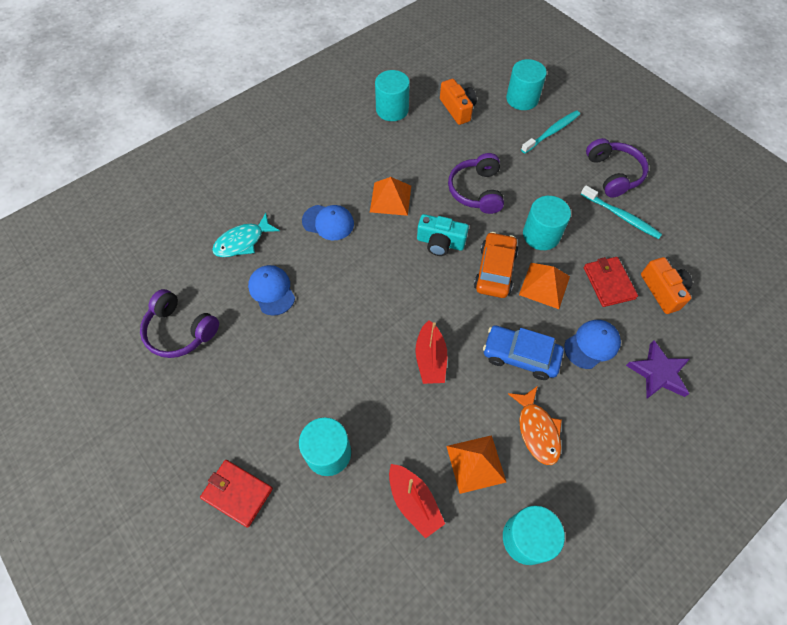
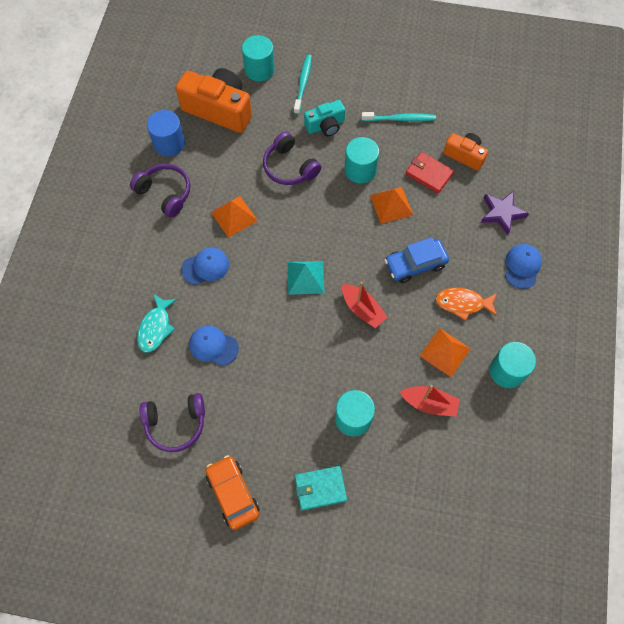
camera: 40 degrees left, 5 degrees up
(237, 493) = (320, 488): red wallet -> turquoise wallet
(392, 109) = (169, 143): turquoise cylinder -> blue cylinder
(404, 292) = (305, 277): none -> turquoise pyramid
(440, 242) = (298, 224): turquoise camera -> turquoise camera (325, 125)
(457, 109) = (219, 109): orange camera -> orange camera, size x1.79
(495, 270) = (351, 218): orange car -> orange car (233, 494)
(537, 430) = (463, 303): orange fish -> orange fish turned 150 degrees clockwise
(592, 344) = (451, 224): blue cap -> blue cap (522, 266)
(613, 174) = (370, 89): purple headphones -> purple headphones (165, 193)

